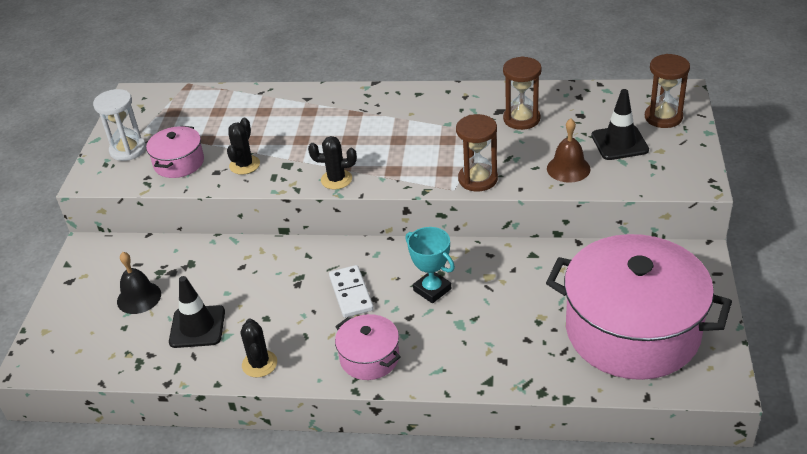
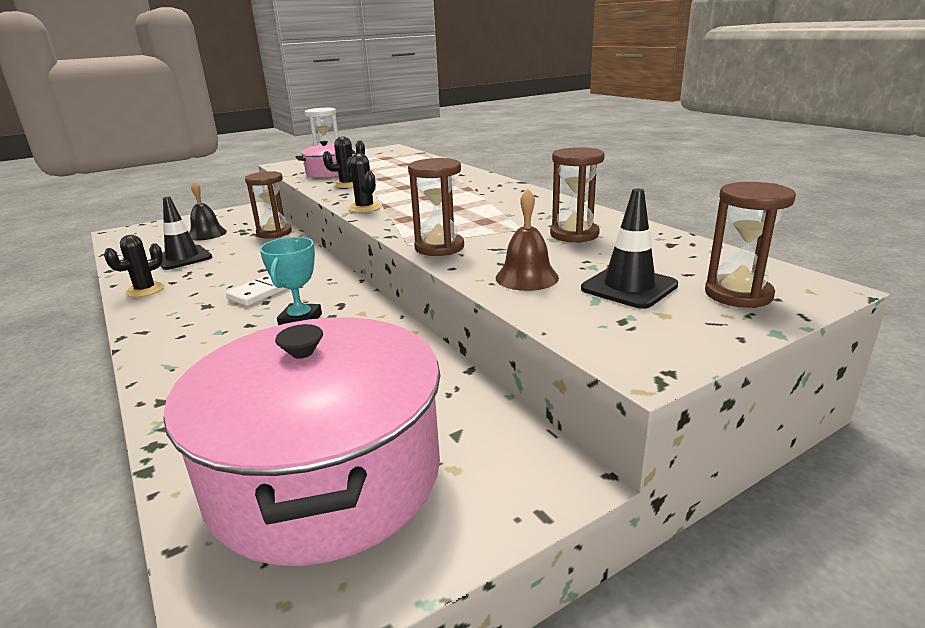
camera: 50 degrees right, 15 degrees down
(202, 253) = (274, 233): none -> brown hourglass
(369, 358) = (174, 327): pink pot -> none

